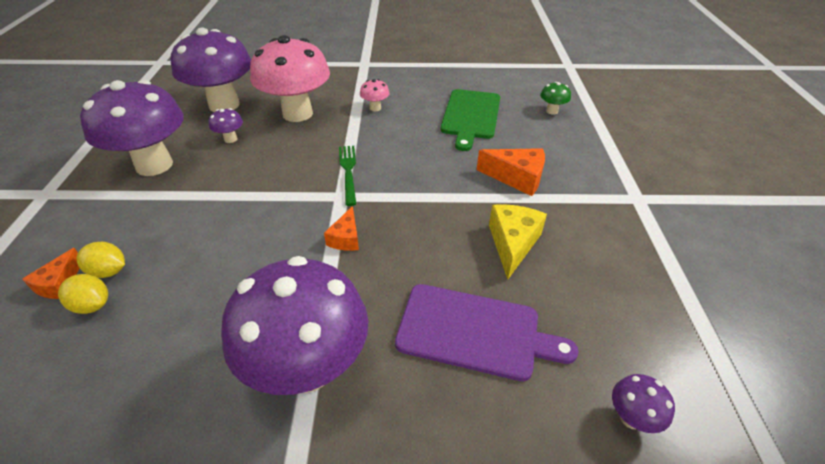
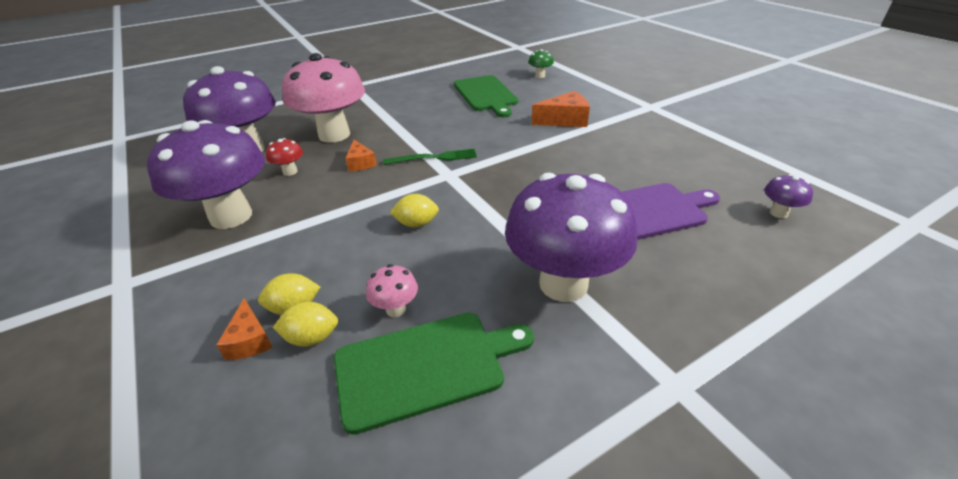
camera: 30 degrees left, 5 degrees down
(129, 380) = (425, 366): none -> green cutting board
(230, 139) = (290, 172): purple mushroom -> red mushroom
(263, 236) = (416, 224): none -> yellow lemon
(346, 238) = (487, 198): orange cheese -> orange cheese (360, 163)
(348, 172) = (434, 158): green fork -> green fork turned 120 degrees clockwise
(375, 108) = (401, 111): pink mushroom -> pink mushroom (396, 309)
(512, 243) = (608, 157): yellow cheese -> none

